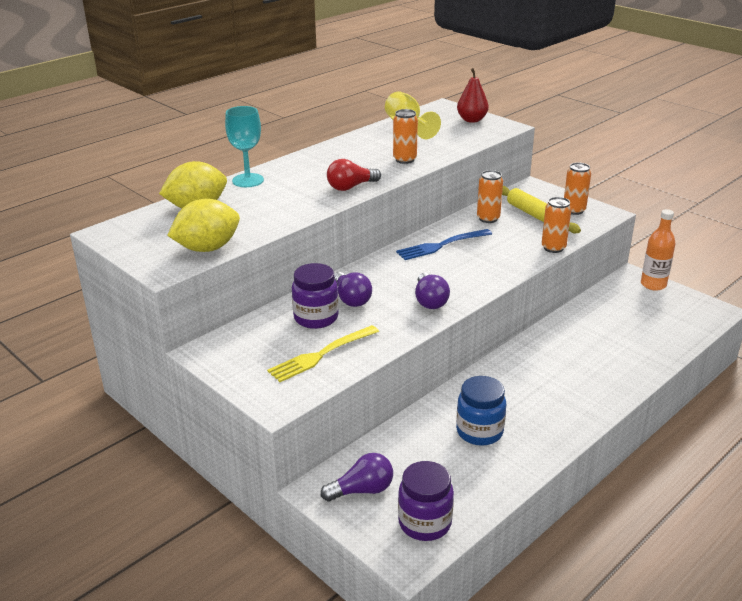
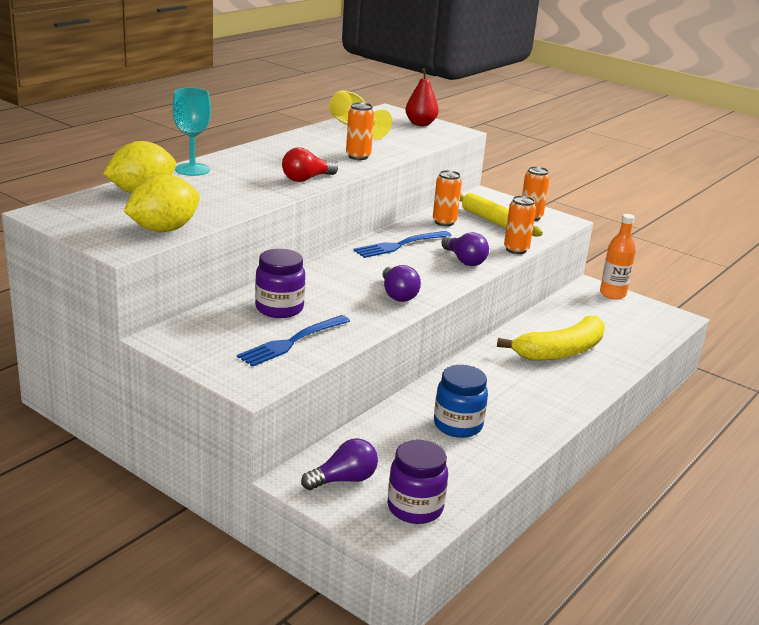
camera: 10 degrees left, 5 degrees down
(321, 355) = (292, 342): yellow fork -> blue fork
(351, 299) = (314, 292): purple light bulb -> purple light bulb (464, 260)
(592, 349) = (560, 351): none -> yellow banana

